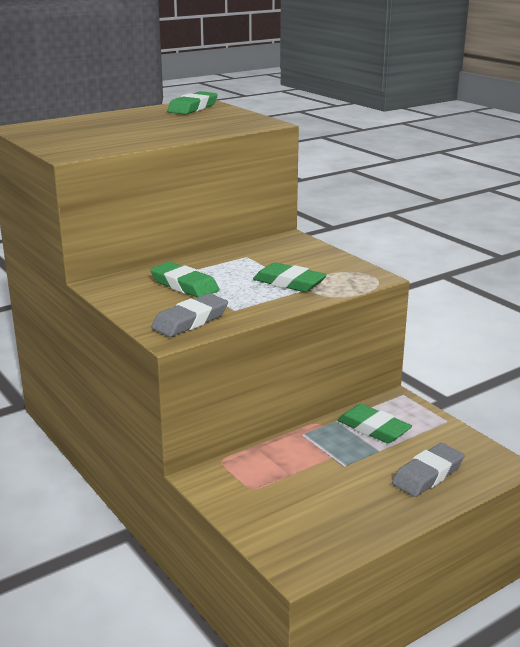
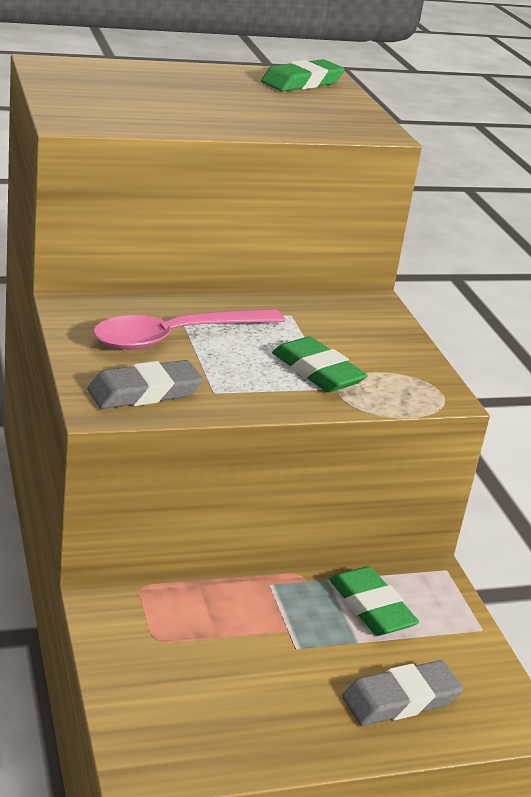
camera: 15 degrees right, 5 degrees up
(184, 285) = (176, 337): green eraser -> pink spoon

